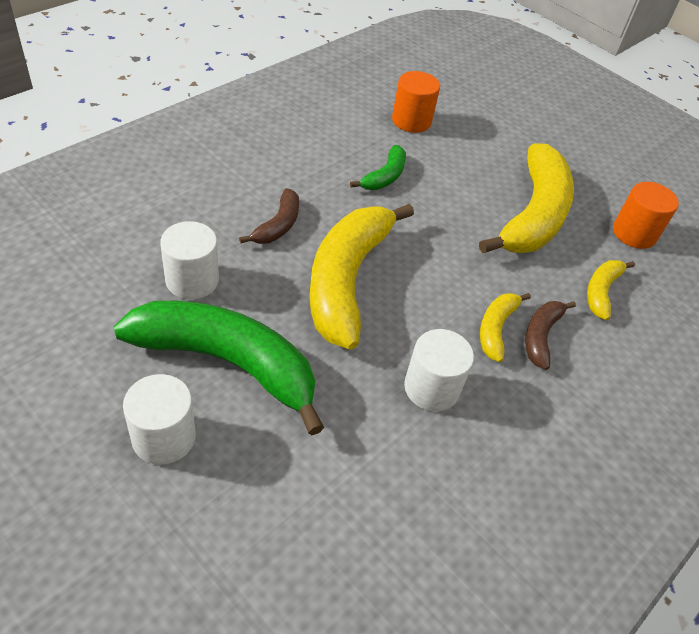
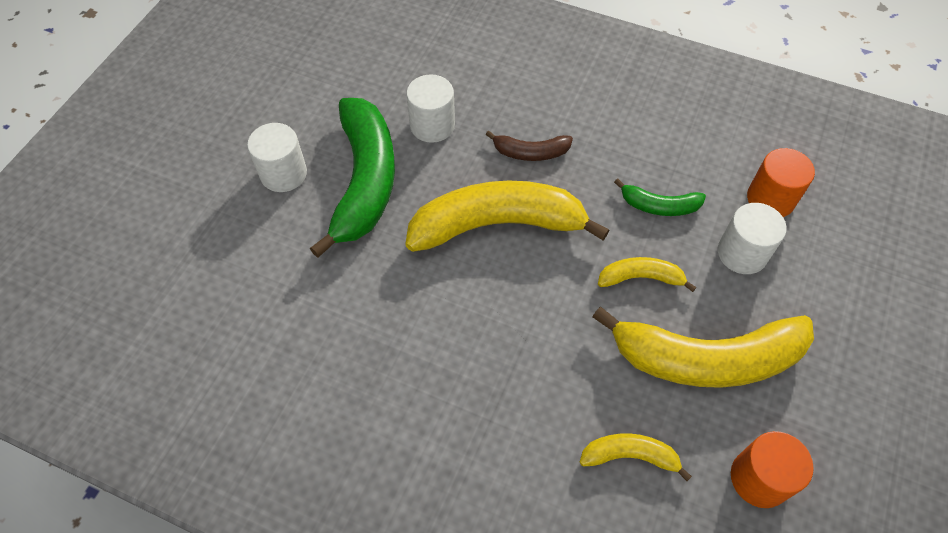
camera: 75 degrees right, 10 degrees up
(431, 388) = (412, 328): white cylinder -> white cylinder (742, 253)
(496, 328) = (512, 362): yellow banana -> yellow banana (641, 278)
(541, 336) = (526, 406): brown banana -> none

